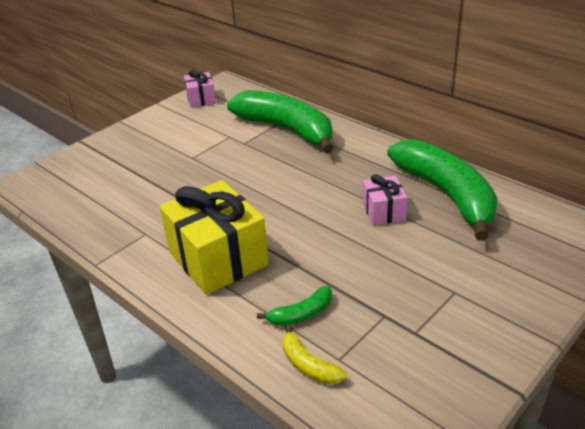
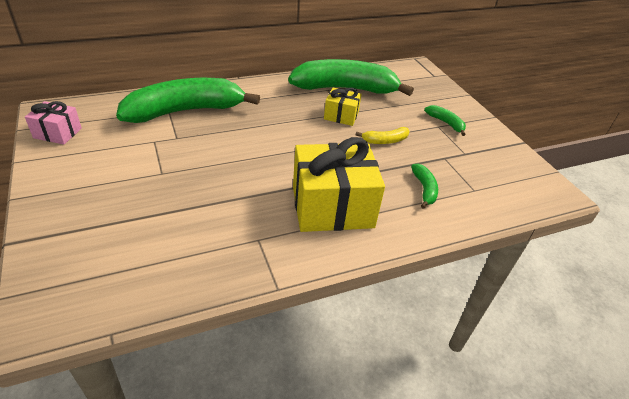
camera: 70 degrees left, 5 degrees up
(308, 365) = (474, 204): yellow banana -> yellow banana (385, 141)
(383, 211) = (341, 116): pink gift -> yellow gift
(471, 296) = (445, 123): none -> green banana

